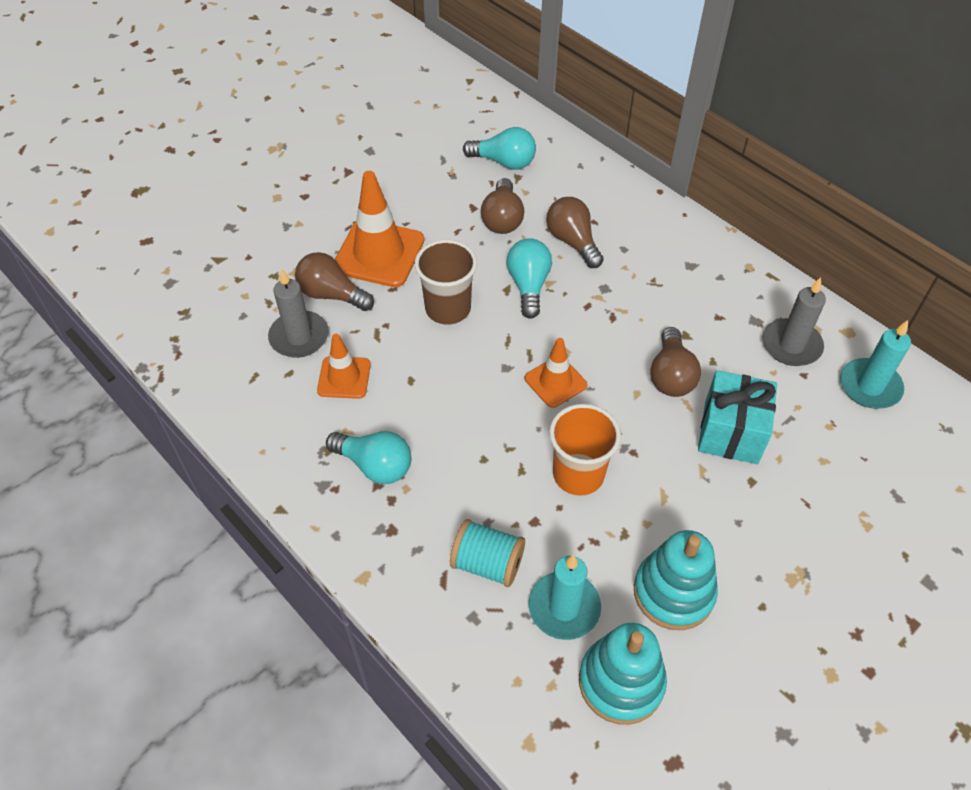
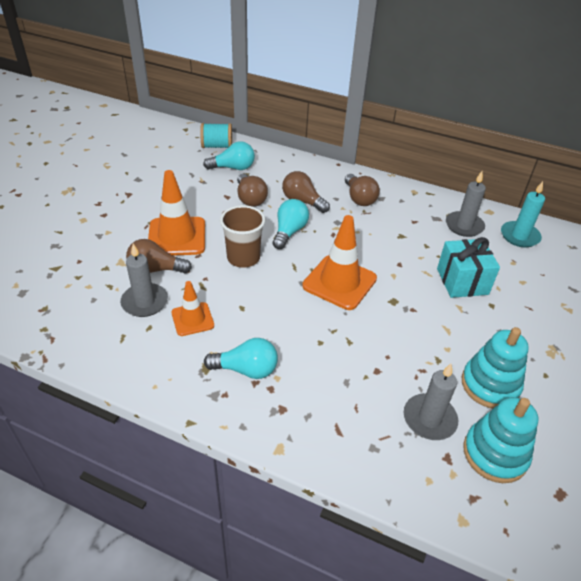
camera: 25 degrees left, 10 degrees down
(487, 563) = (362, 408): turquoise spool -> turquoise spool (217, 146)
(528, 286) = (289, 232): turquoise light bulb -> turquoise light bulb turned 45 degrees clockwise
(555, 382) = (339, 282): orange traffic cone -> orange traffic cone, size x1.72
(564, 607) = (429, 419): turquoise candle -> grey candle
(578, 474) = (387, 333): orange cup -> none
(671, 375) = (407, 260): brown light bulb -> brown light bulb (359, 198)

